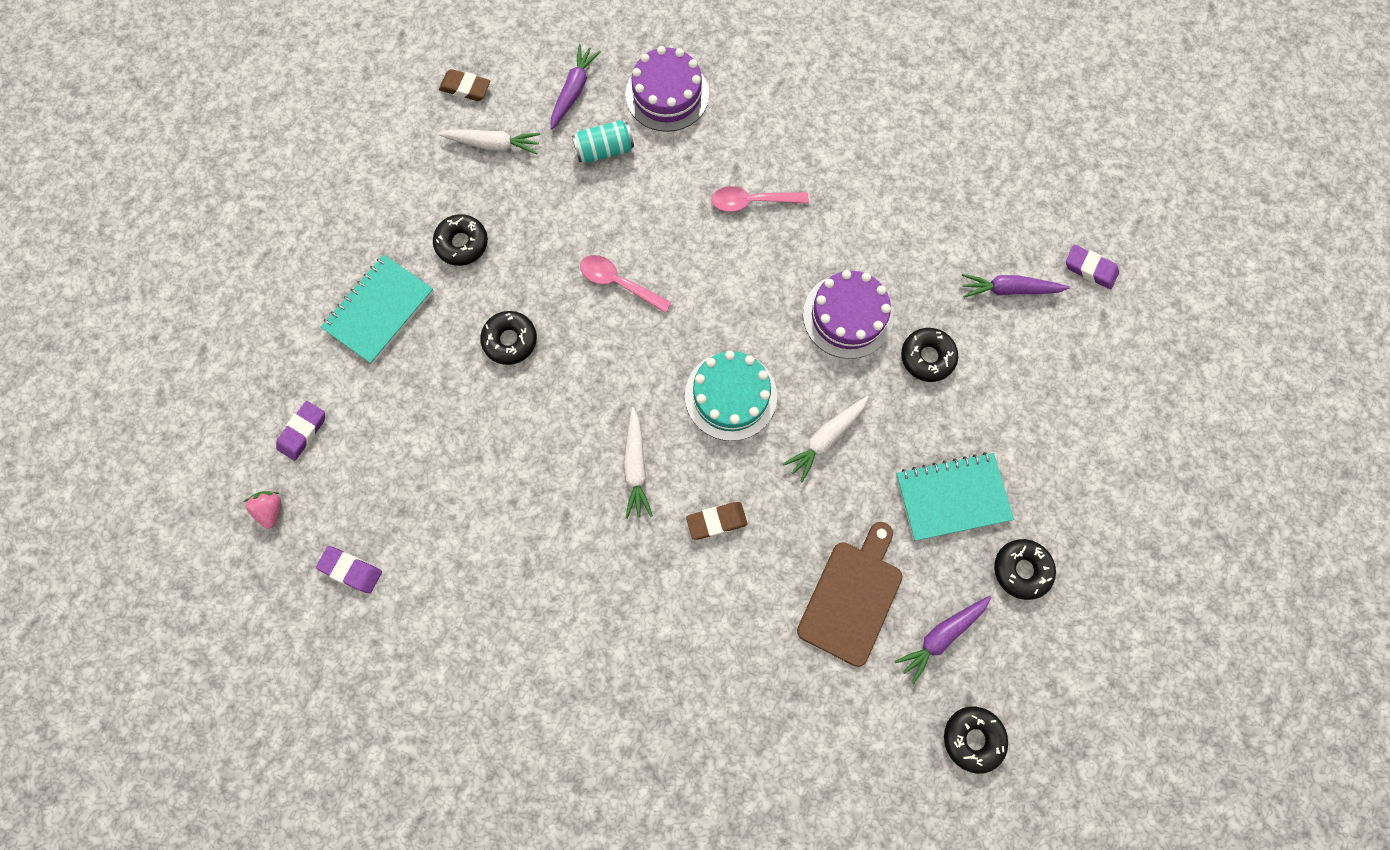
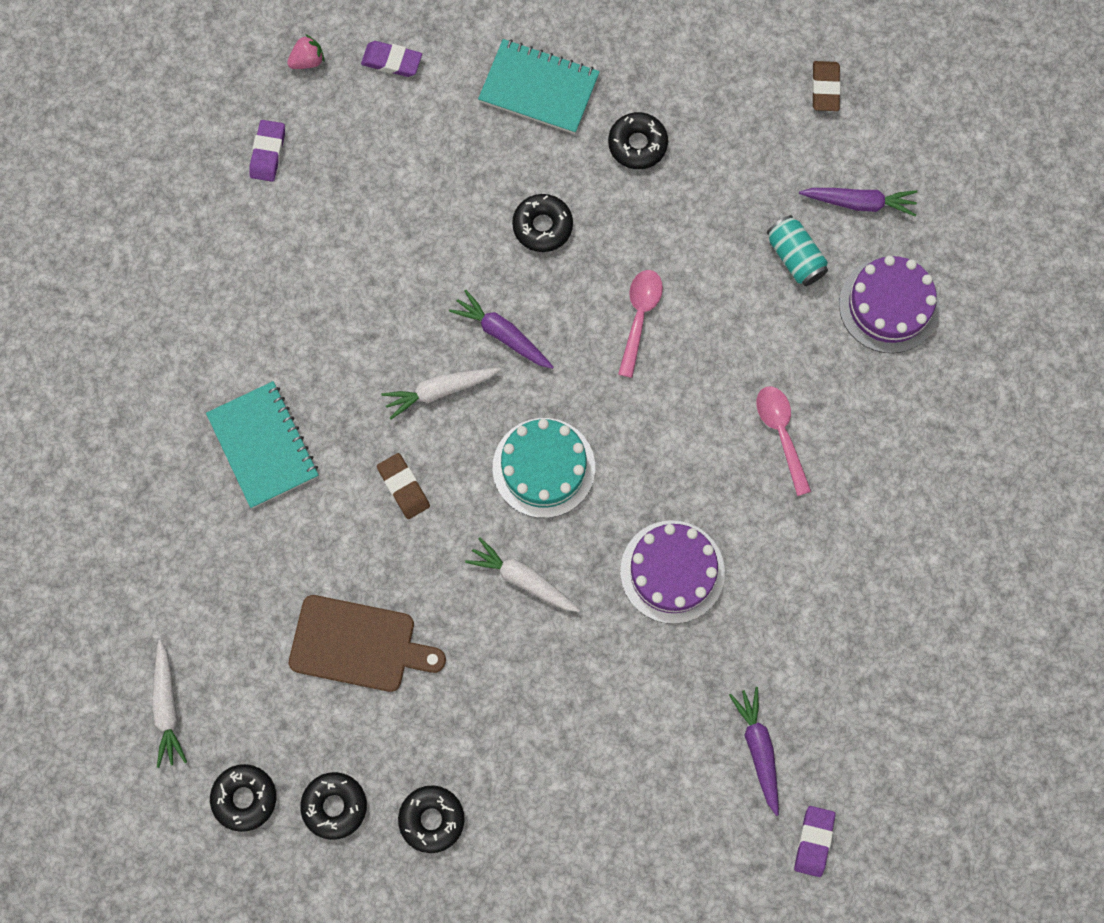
camera: 75 degrees right, 0 degrees up
(493, 145) = (764, 139): white carrot -> white carrot (167, 707)
(927, 357) = (647, 670): black donut -> black donut (334, 806)
(941, 636) = (340, 746): purple carrot -> purple carrot (502, 334)
(952, 497) = (493, 729): turquoise notebook -> turquoise notebook (263, 446)

